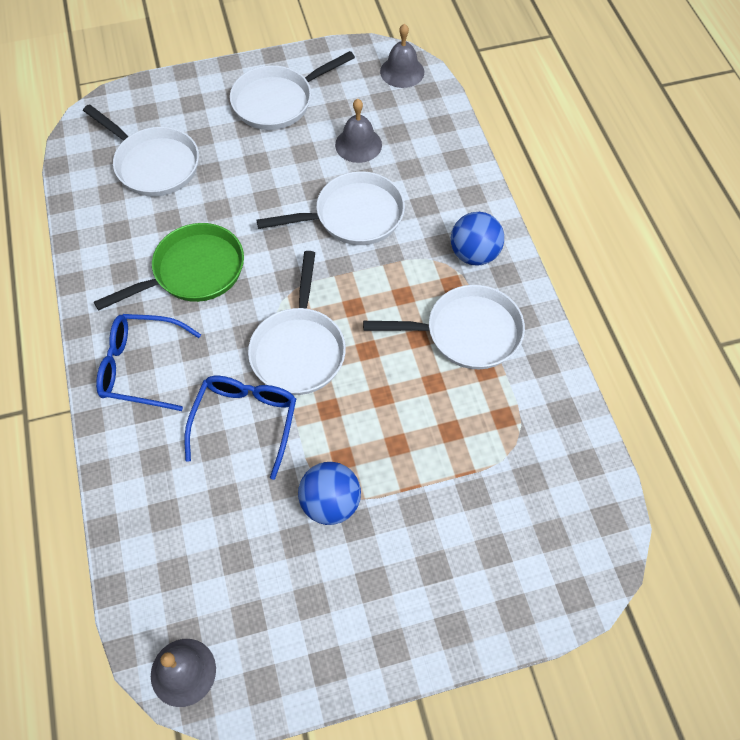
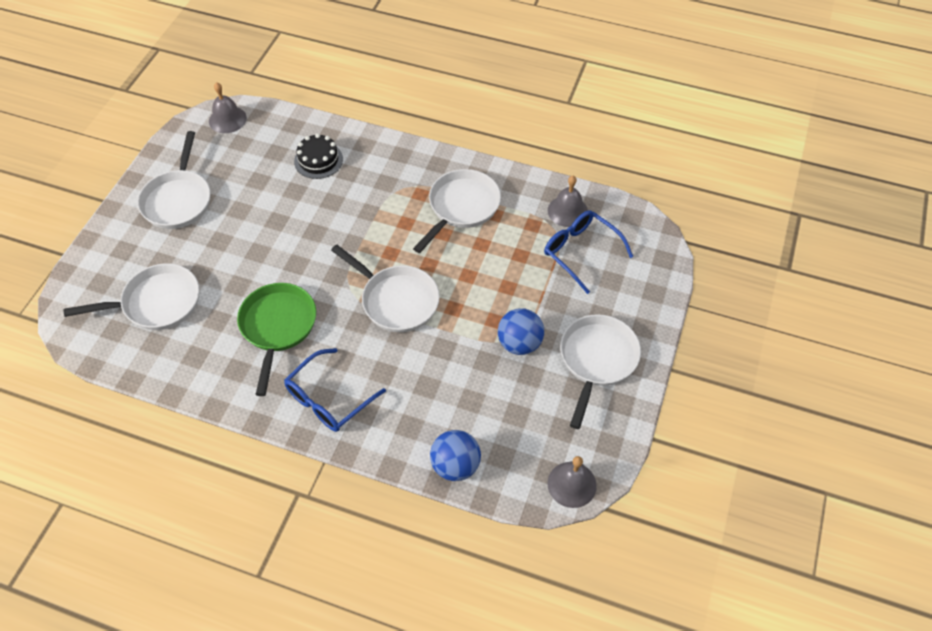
camera: 55 degrees left, 5 degrees down
(245, 421) = (424, 358): blue glasses -> blue glasses (581, 252)
(353, 216) = (320, 213): white pan -> white pan (597, 360)
(358, 144) = (264, 177): grey bell -> grey bell (567, 211)
(417, 171) = (318, 160): none -> black cake
(474, 254) = (409, 170): blue ball -> blue ball (455, 465)

